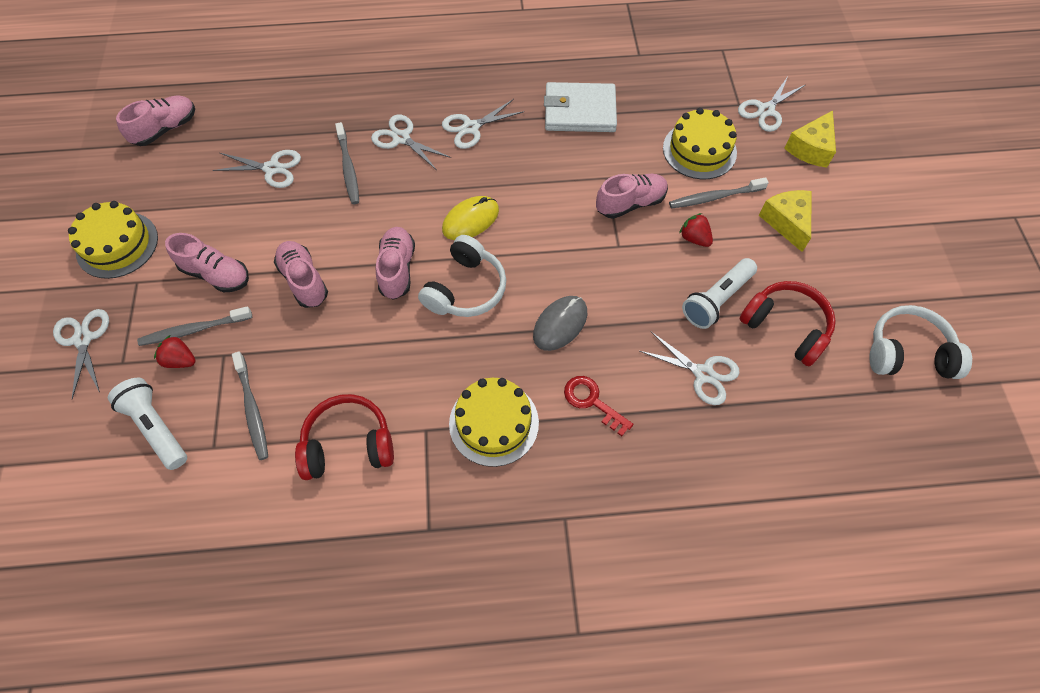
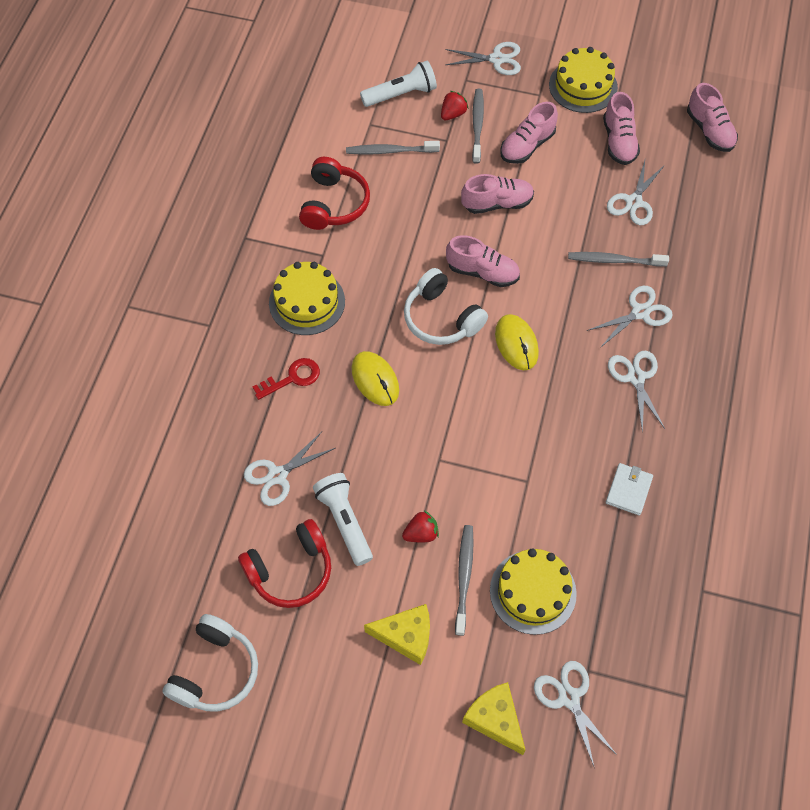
camera: 110 degrees right, 0 degrees up
(560, 324) = (375, 380): grey mouse -> yellow mouse
(579, 111) = (628, 490): white wallet -> white wallet, size x0.55
(630, 203) = (485, 491): pink shoe -> pink shoe (618, 141)

